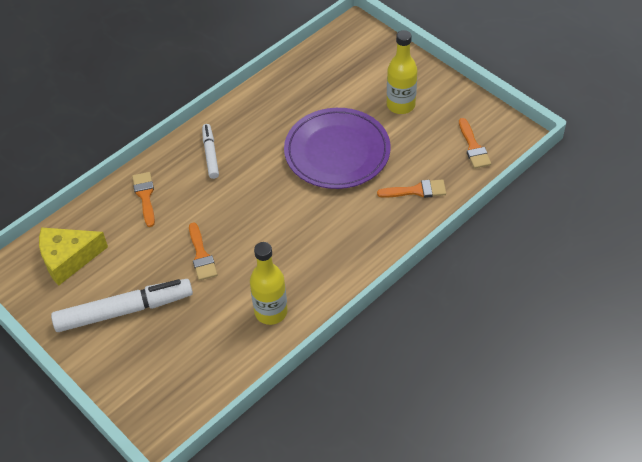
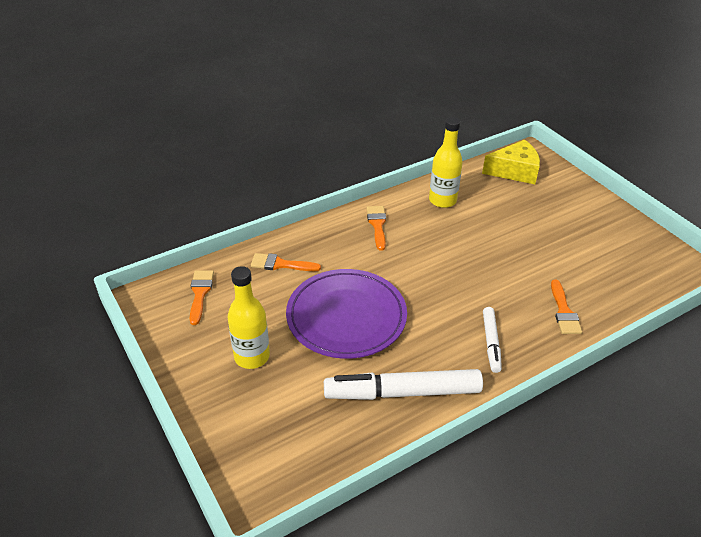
camera: 170 degrees left, 10 degrees down
(68, 259) = (633, 268): yellow cheese -> yellow cheese (514, 171)
(124, 311) = (570, 221): white marker -> white marker (402, 392)
(201, 255) = (501, 249): orange brush -> orange brush (377, 225)

